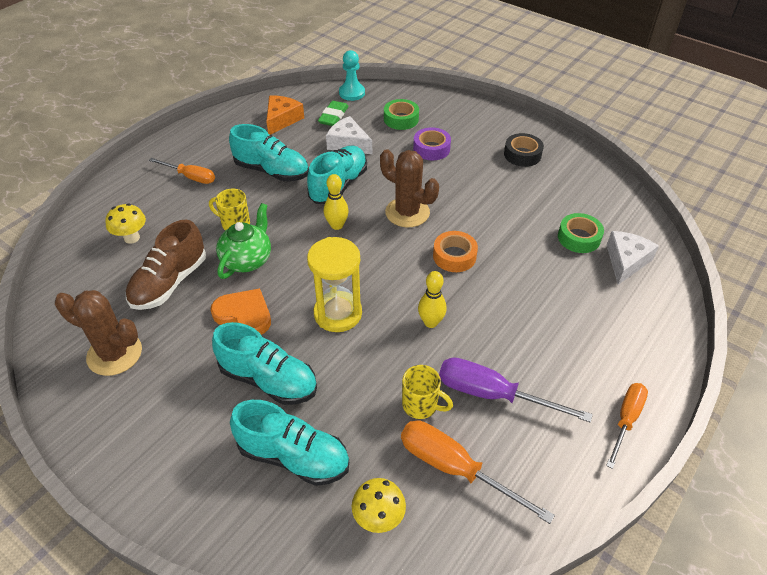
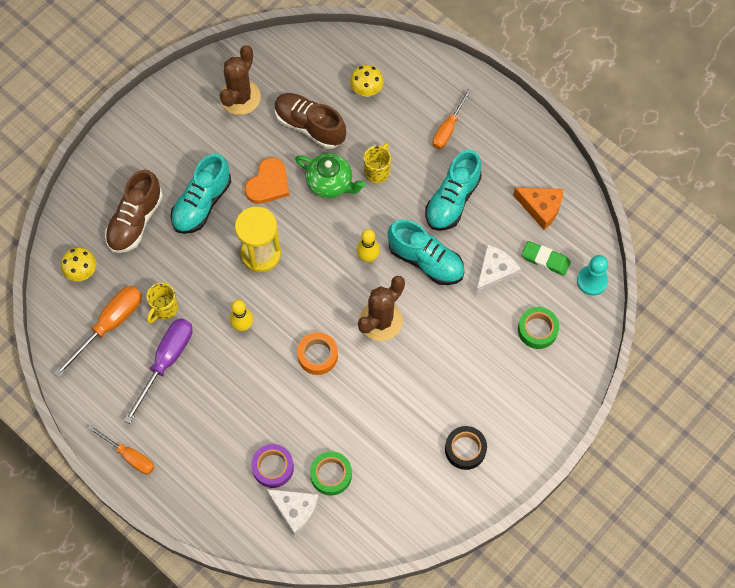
camera: 95 degrees right, 20 degrees up
(293, 456) = (135, 221): turquoise shoe -> brown shoe
(431, 149) = (481, 356): purple tape -> purple tape (273, 467)

